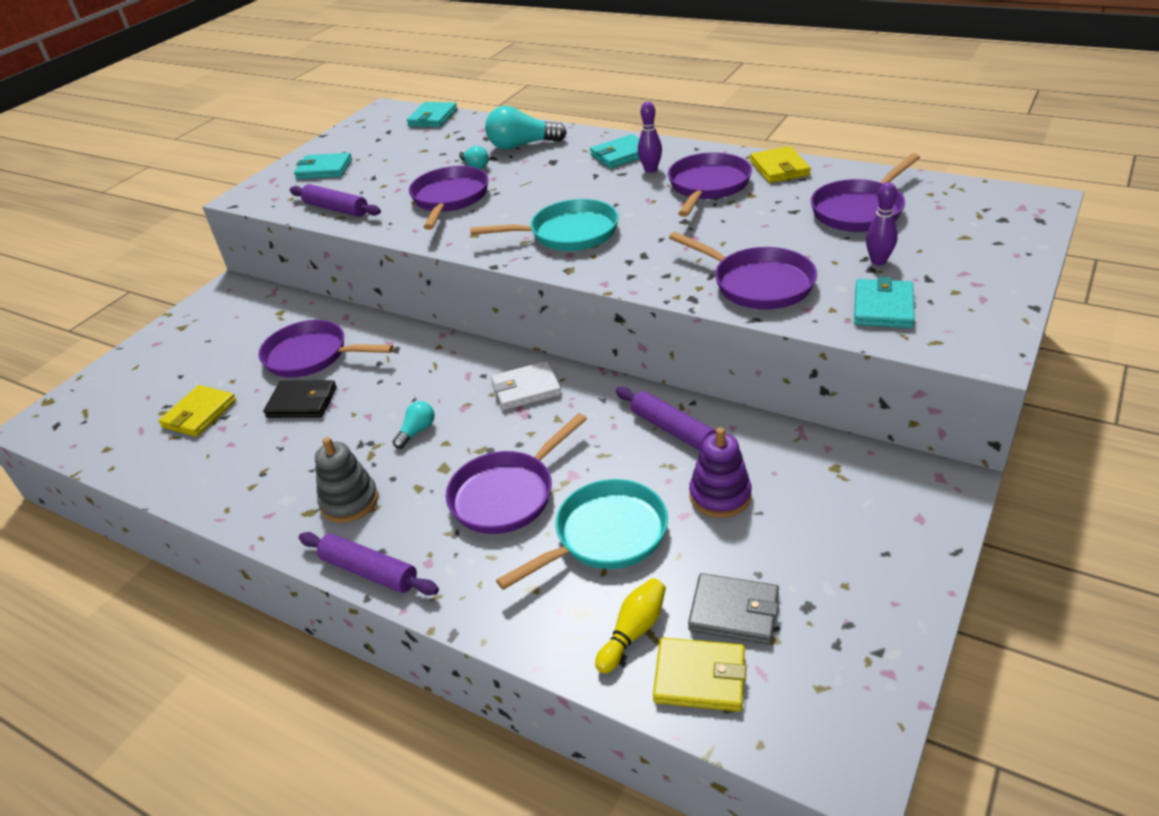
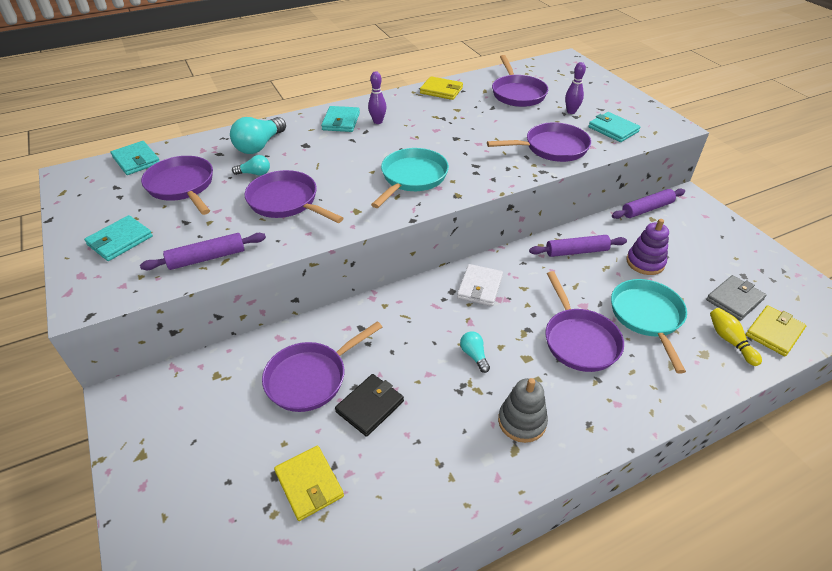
camera: 60 degrees left, 5 degrees up
(369, 571) = (605, 437): purple rolling pin -> purple rolling pin (647, 209)
(708, 186) = (427, 115): purple pan -> purple pan (182, 186)

